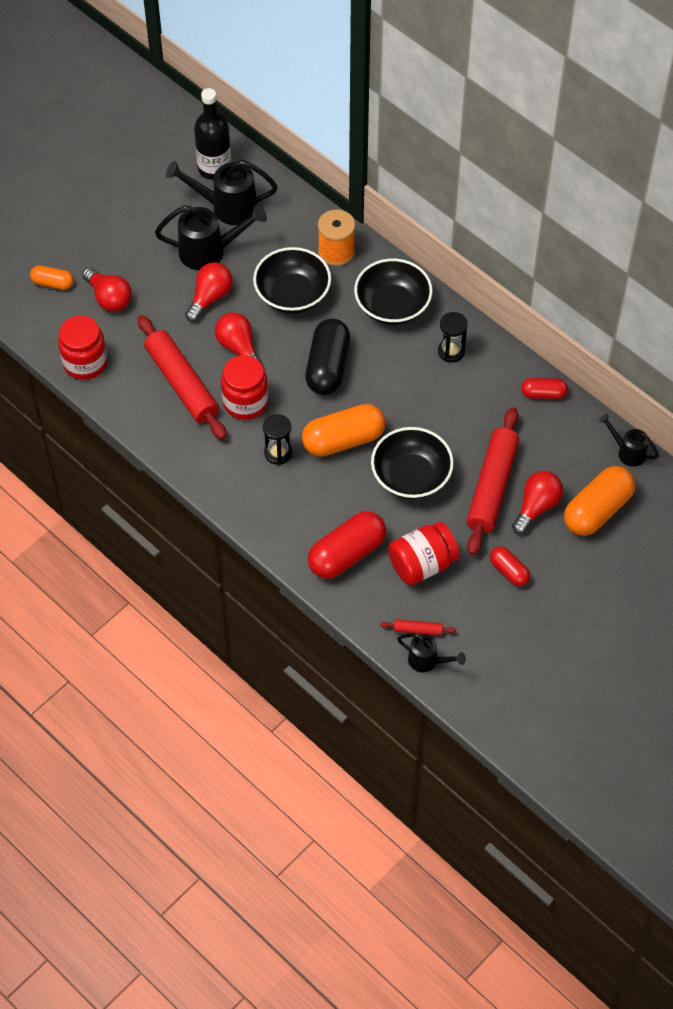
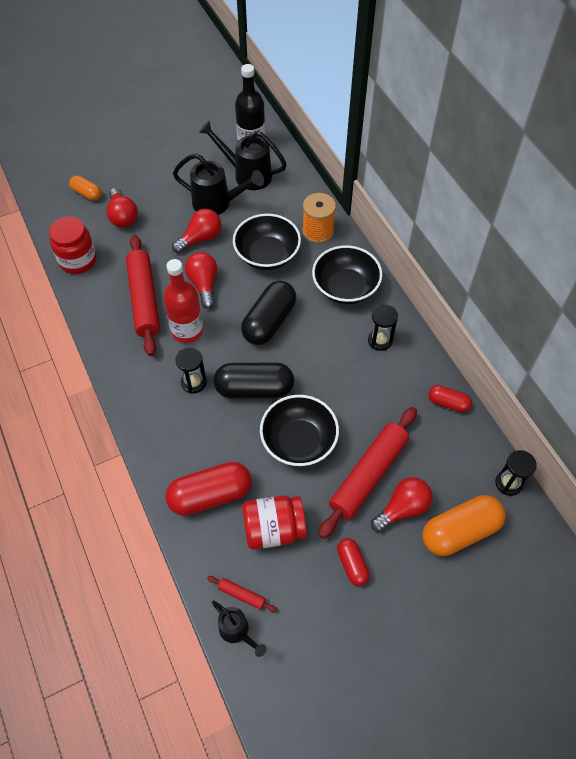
camera: 20 degrees right, 0 degrees up
(245, 402) = (187, 331): red jar -> red bottle
(343, 440) = (254, 389): orange capsule -> black capsule
(627, 452) = (508, 483): black watering can -> black hourglass

